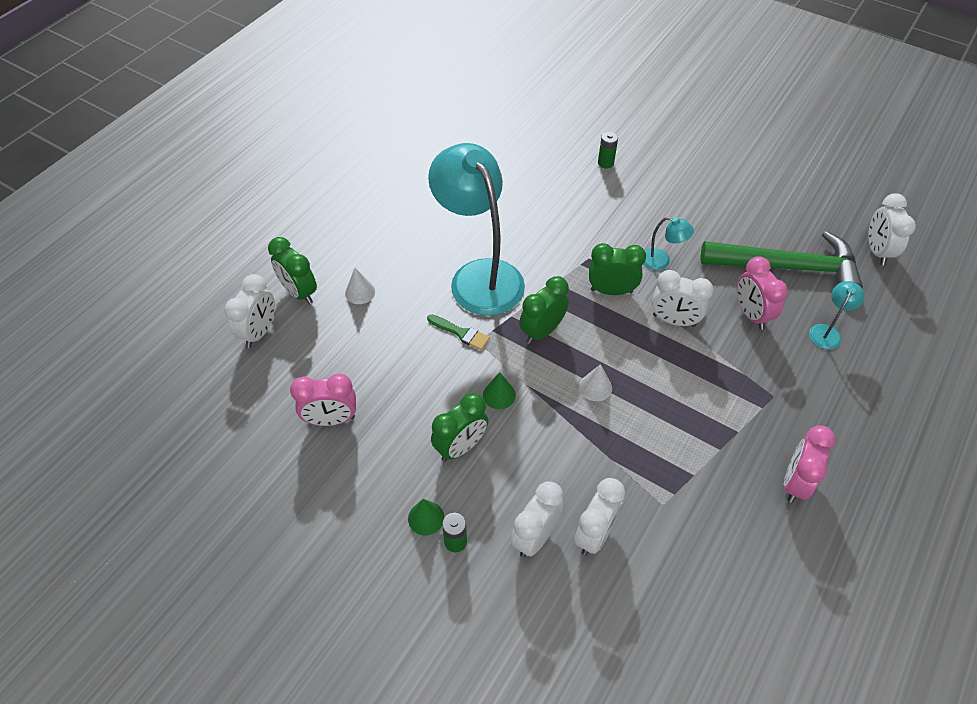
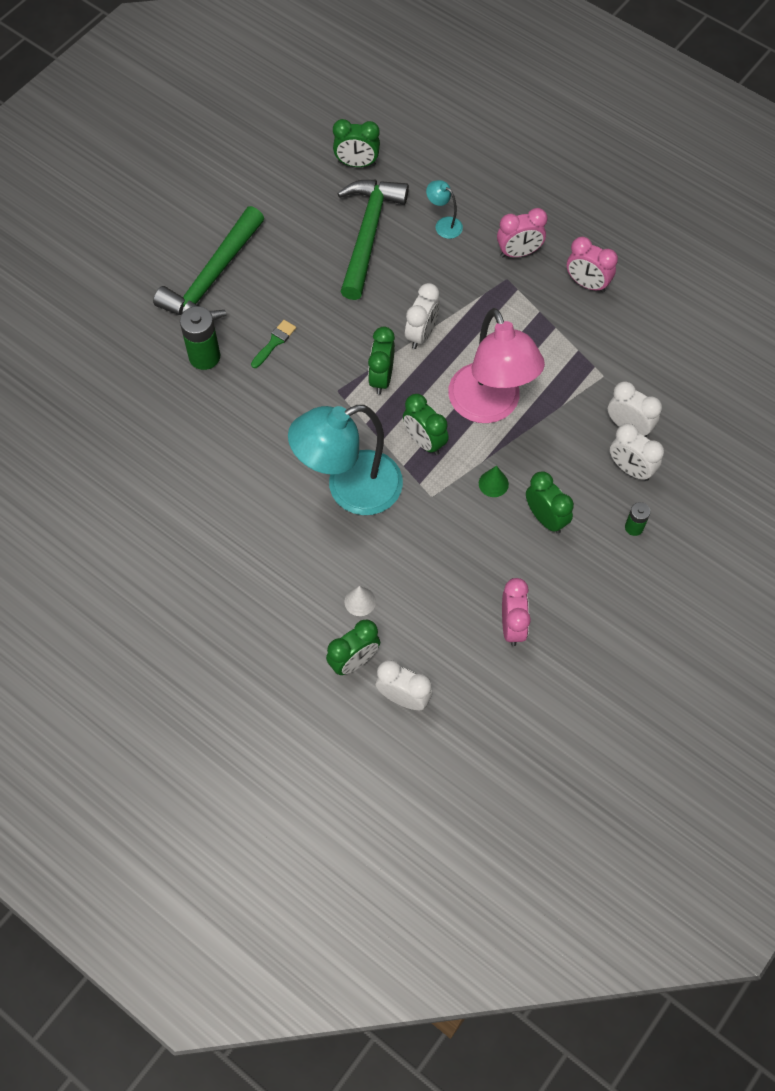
camera: 85 degrees left, 10 degrees up
(426, 518) = (612, 548): green cone -> none
(461, 333) = (420, 510): green brush -> green brush (274, 342)
(595, 387) = (490, 406): white cone -> pink lamp
(605, 163) = (204, 356): green battery -> green battery, size x1.80
(661, 261) = (349, 331): turquoise lamp -> none
(693, 160) = (213, 278): none -> green hammer
(751, 314) = (420, 274): pink clock -> pink clock (519, 252)
(877, 251) = (357, 163): white clock -> green clock

